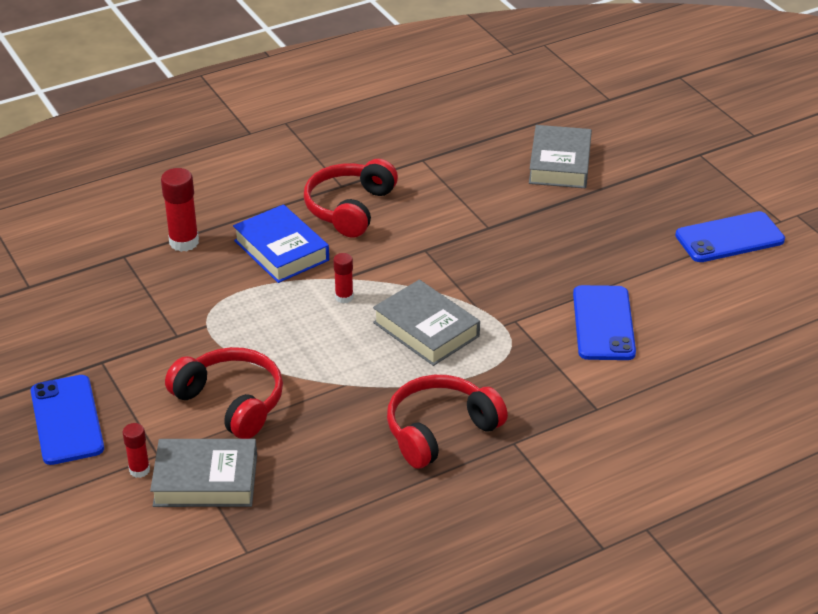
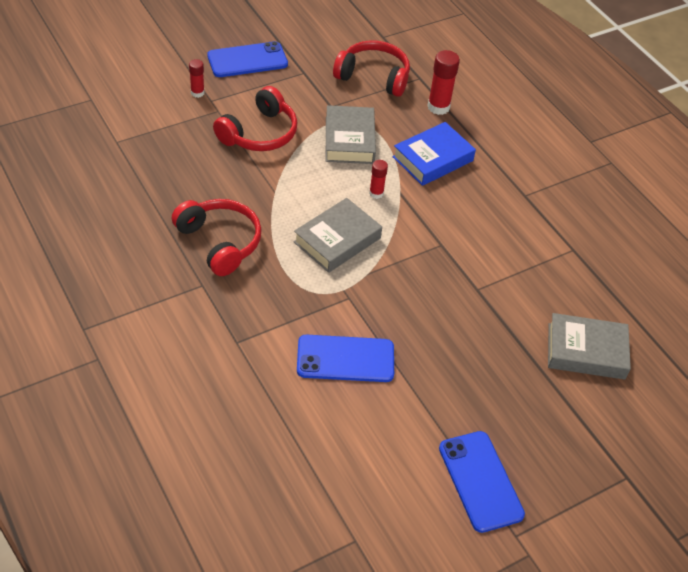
camera: 85 degrees right, 10 degrees up
(205, 480) = (184, 122): grey book -> grey book (349, 140)
(349, 208) = (493, 199): red headphones -> red headphones (373, 77)

